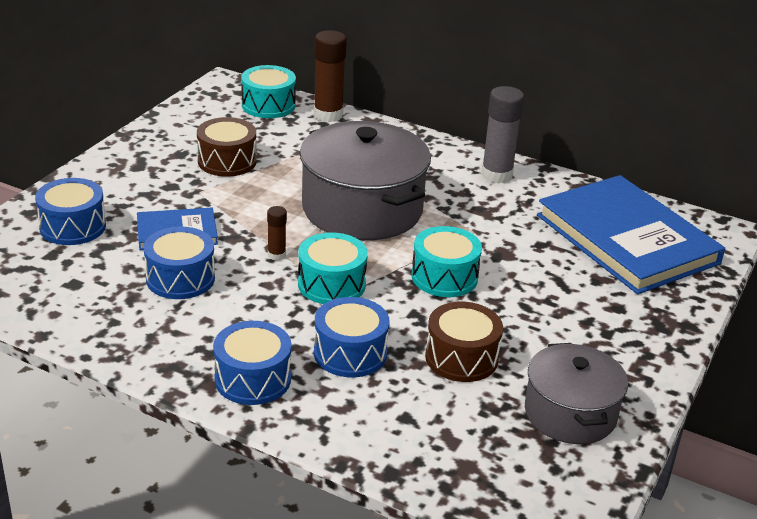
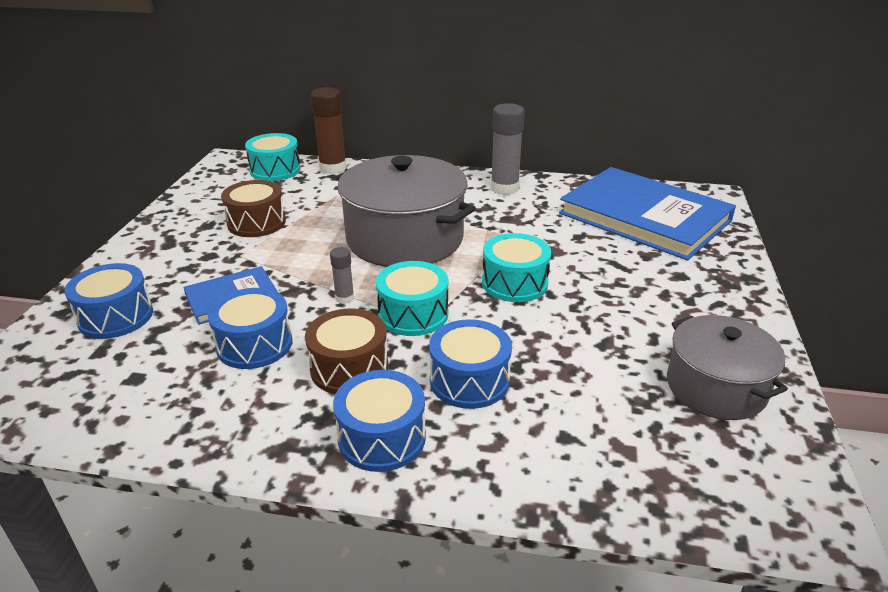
camera: 15 degrees left, 0 degrees up
(276, 255) = (344, 298): brown glue stick -> grey glue stick
(461, 358) = (579, 357): brown drum -> brown drum (349, 368)

